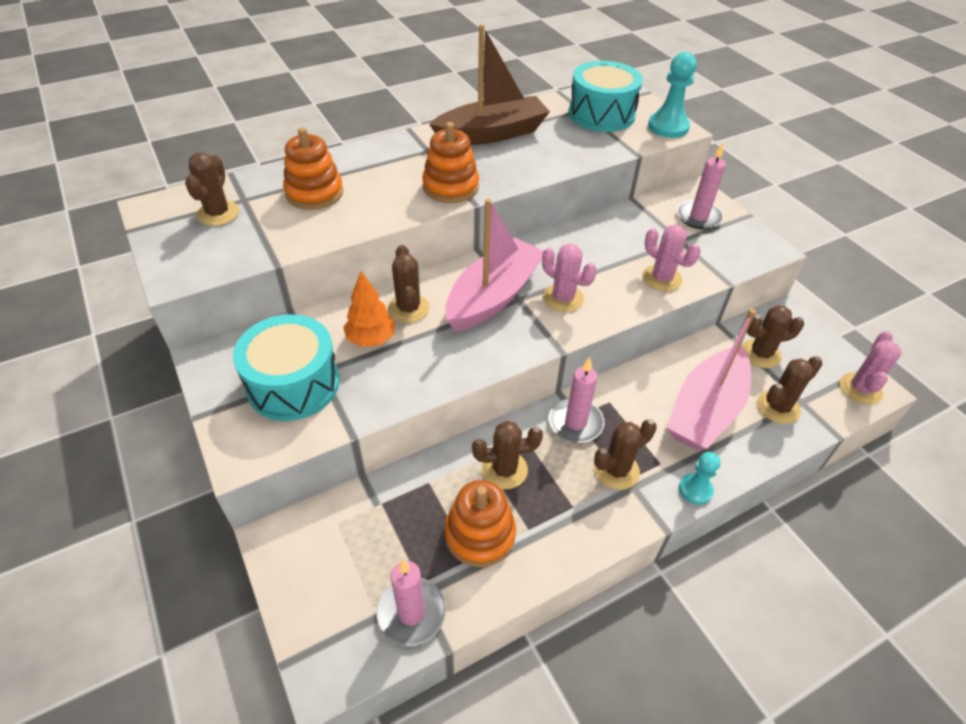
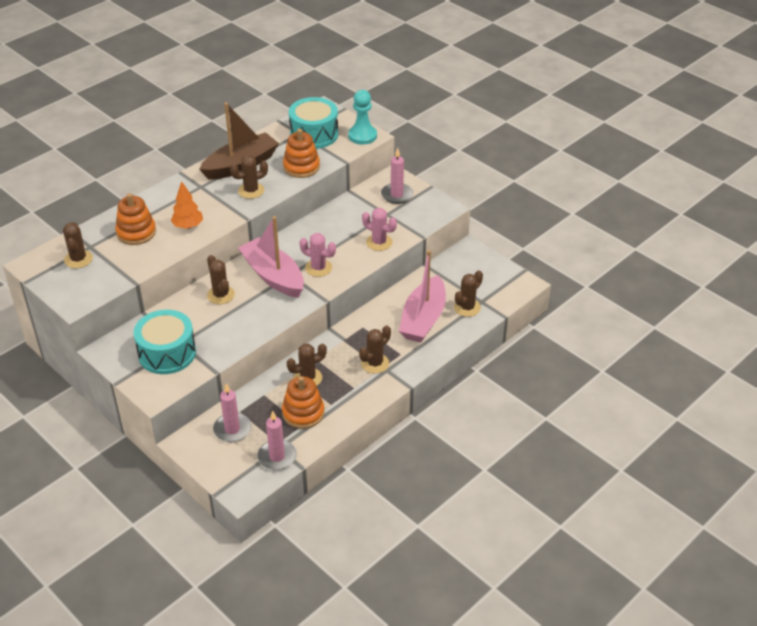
camera: 15 degrees left, 5 degrees down
(371, 339) = (204, 318): orange tree -> orange tree (188, 226)
(450, 187) = (226, 210): orange stacking toy -> orange stacking toy (301, 167)
(493, 296) = (273, 276): pink boat -> pink boat turned 60 degrees counterclockwise
(575, 423) = (344, 343): pink candle -> pink candle (232, 429)
(695, 490) = (423, 363): turquoise pawn -> none
(760, 354) = (453, 278): brown cactus -> brown cactus (251, 191)
(860, 389) = (516, 286): pink cactus -> none

